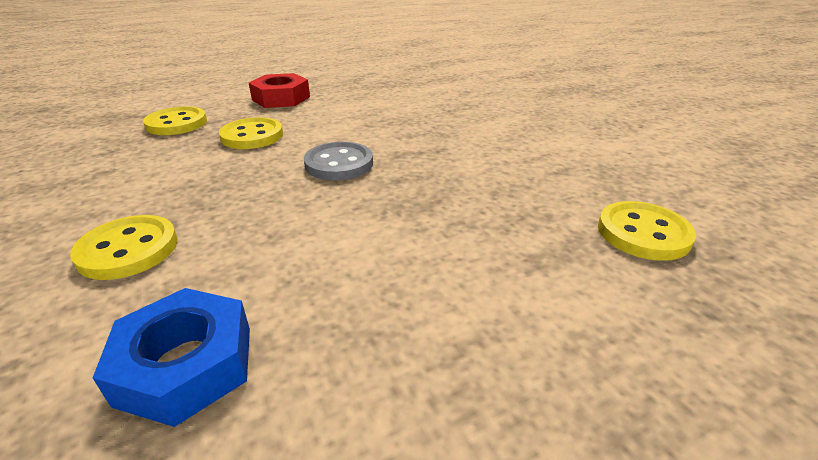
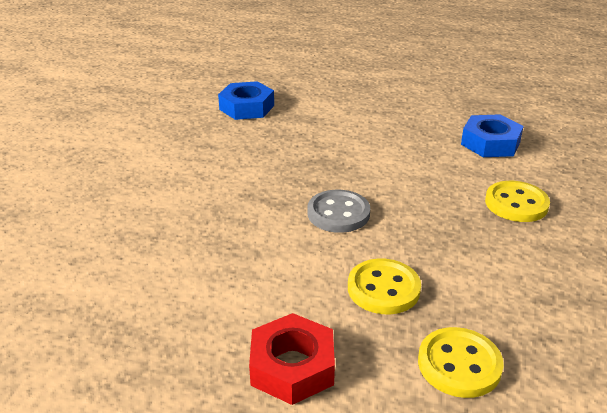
camera: 140 degrees left, 0 degrees up
(643, 233) = (246, 107): yellow button -> blue nut

